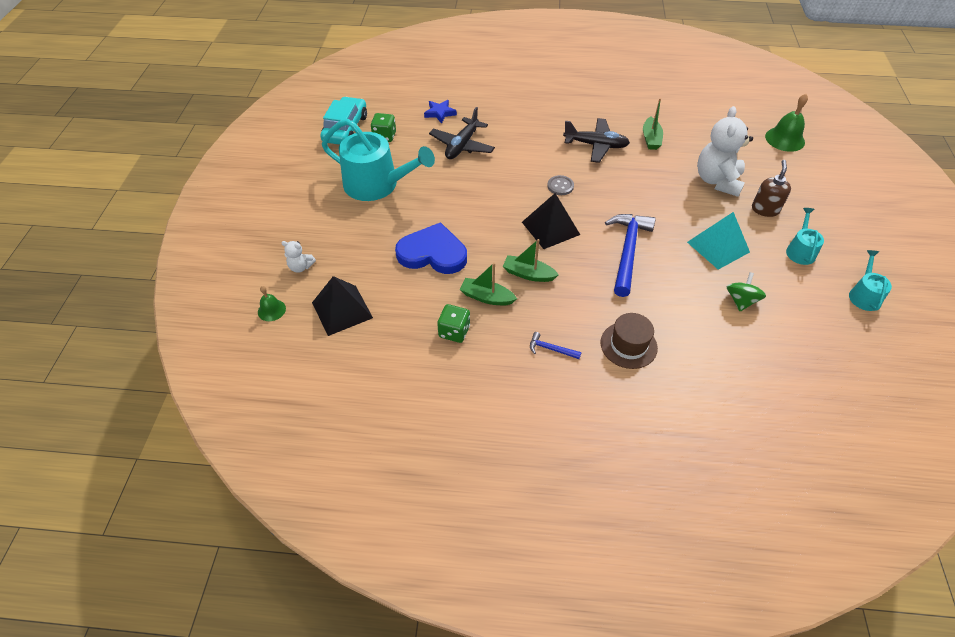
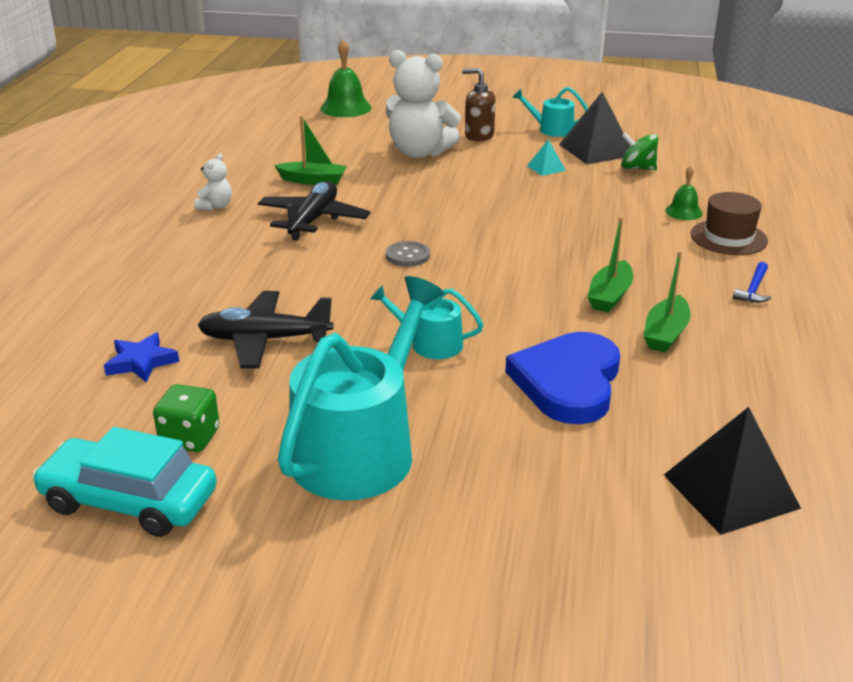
camera: 85 degrees left, 20 degrees down
(271, 310) = (757, 597): green bell -> green bell (683, 212)
(301, 267) = (620, 557): white teddy bear -> white teddy bear (215, 206)
(454, 331) = (746, 366): green dice -> none
(462, 145) = (265, 340): black plane -> black plane turned 150 degrees clockwise
(550, 228) = (506, 271): black pyramid -> black pyramid (596, 150)
(627, 251) = (556, 221): blue hammer -> none
(718, 247) = (546, 168): turquoise pyramid -> turquoise pyramid, size x0.49
(864, 295) = (618, 113): turquoise watering can -> turquoise watering can (430, 343)

